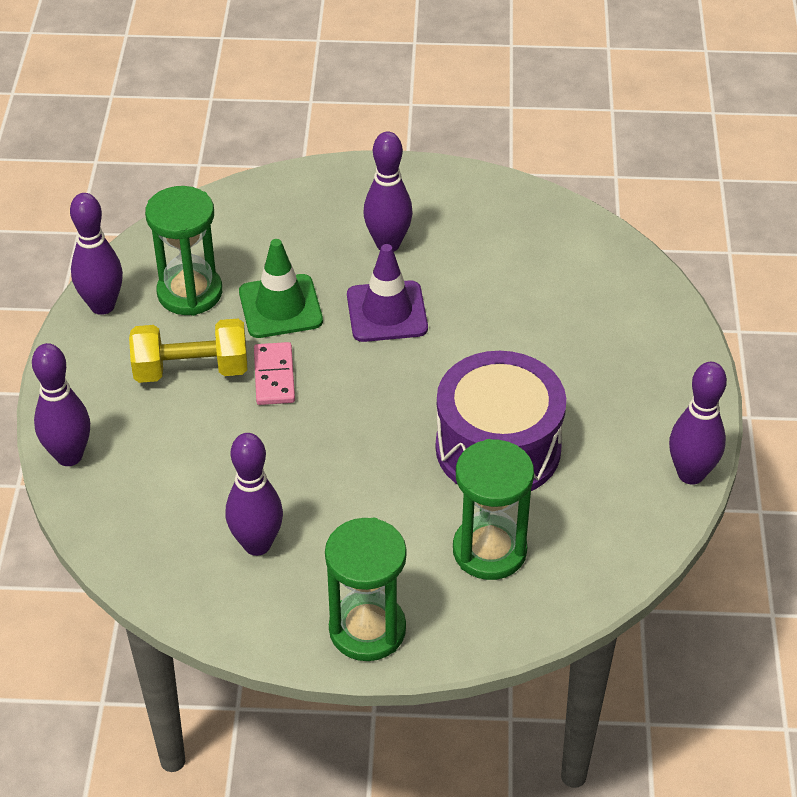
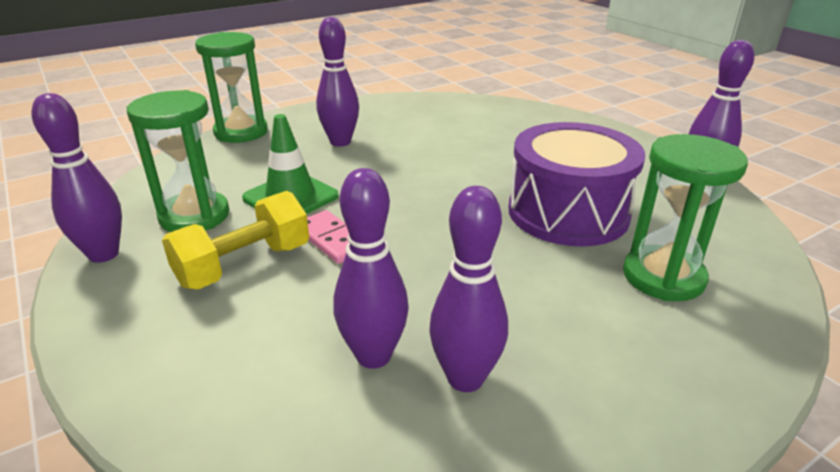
camera: 35 degrees left, 15 degrees down
(69, 456) = (151, 401): purple bowling pin -> purple bowling pin (373, 356)
(367, 629) = (670, 398): green hourglass -> green hourglass (241, 132)
(387, 312) = (382, 172): purple traffic cone -> none

